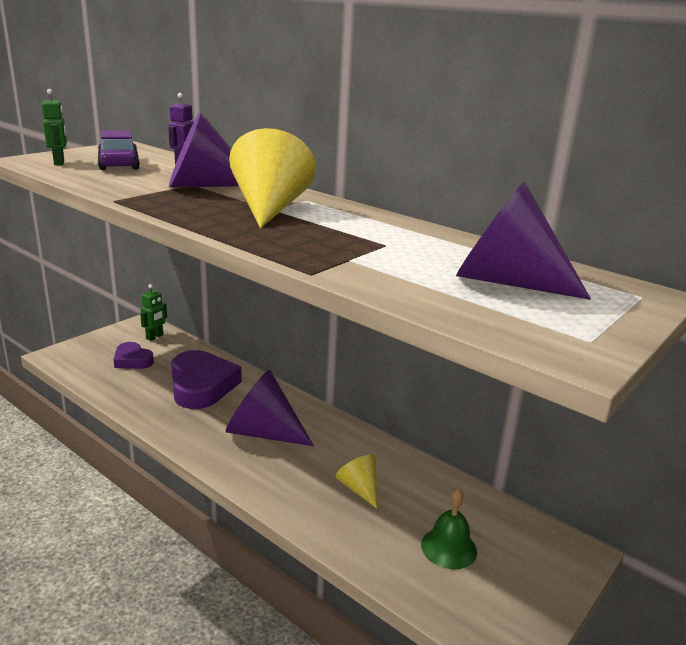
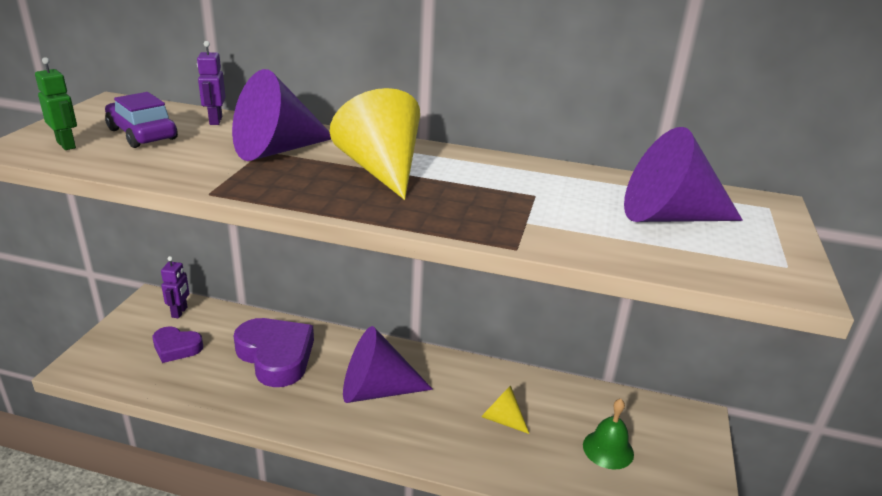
camera: 25 degrees left, 5 degrees up
(155, 337) = (180, 312): green robot -> purple robot

